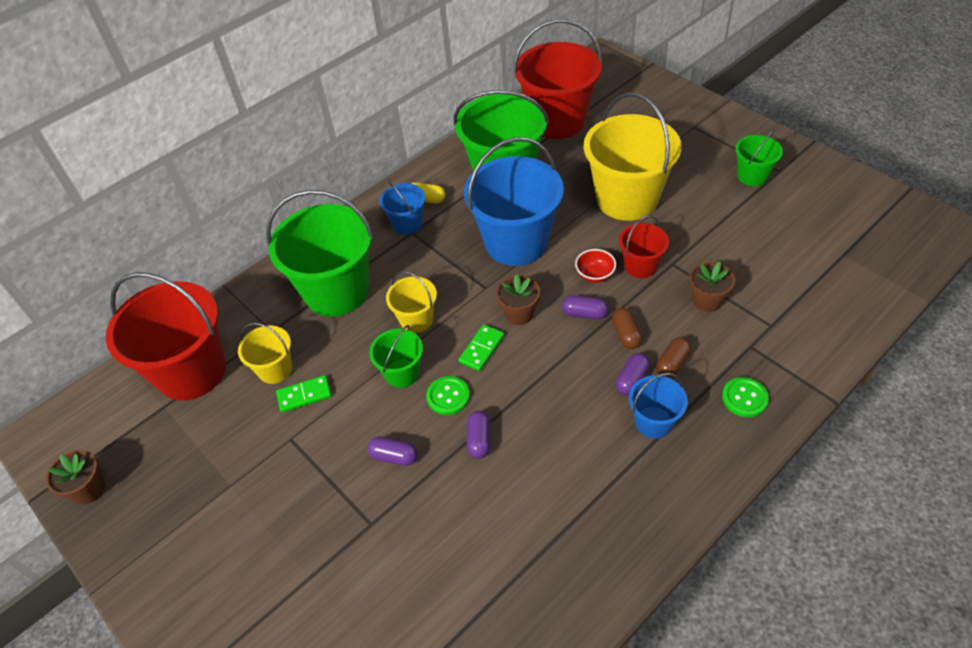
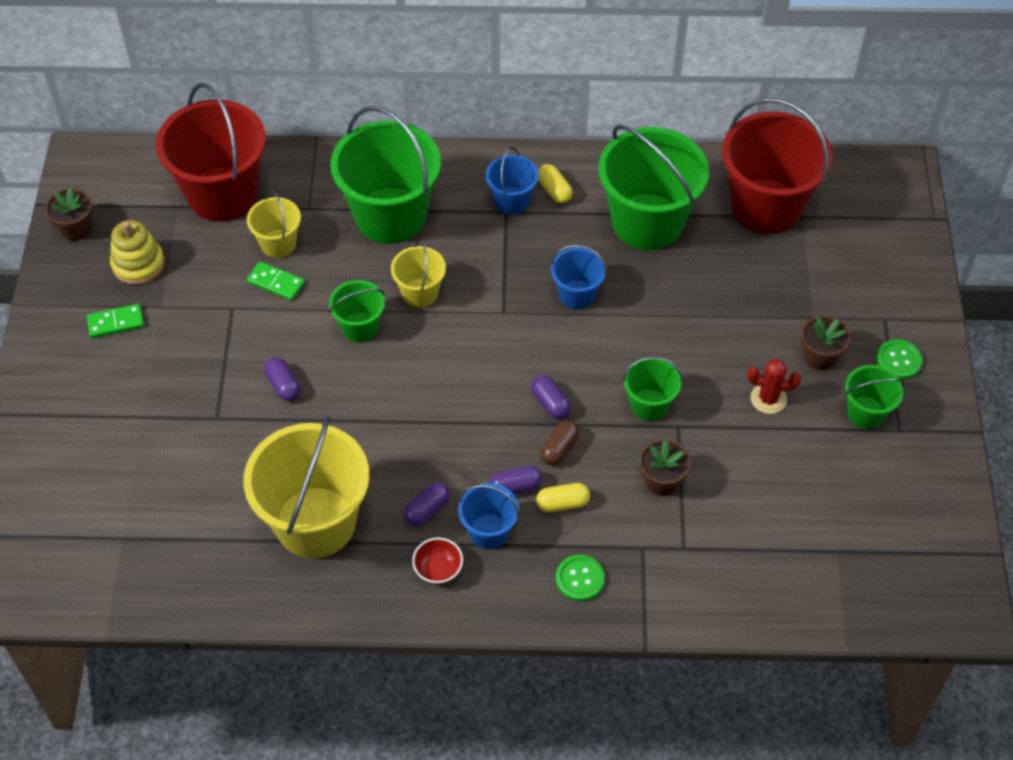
camera: 40 degrees right, 5 degrees up
(175, 471) = (138, 264): none -> yellow stacking toy
(448, 396) = (370, 375): green button -> green button (898, 360)
(479, 440) = (352, 427): purple capsule -> purple capsule (427, 510)
(482, 349) = (438, 360): green domino -> green domino (116, 323)
(516, 242) = (577, 294): blue bucket -> blue bucket, size x0.49
(519, 313) = (501, 357): brown flower pot -> brown flower pot (819, 357)
(595, 275) = (602, 379): red bowl -> red bowl (438, 569)
(627, 199) = (721, 336): yellow bucket -> yellow bucket (315, 522)
(640, 266) = (649, 404): red bucket -> green bucket
(672, 364) = (562, 503): brown capsule -> yellow capsule
(697, 210) = (768, 399): none -> red cactus

